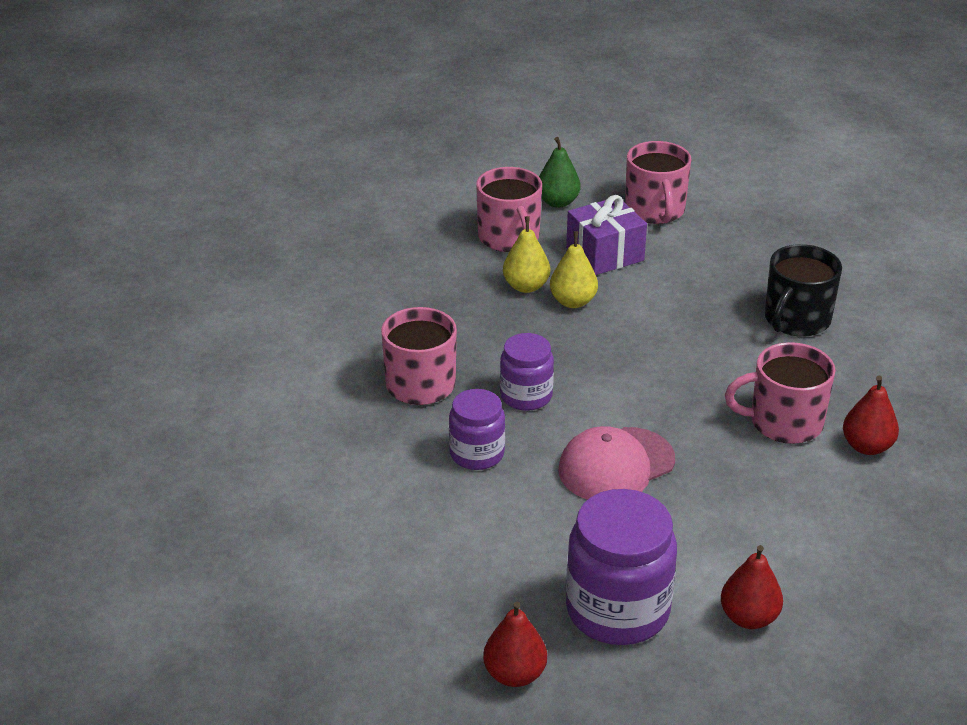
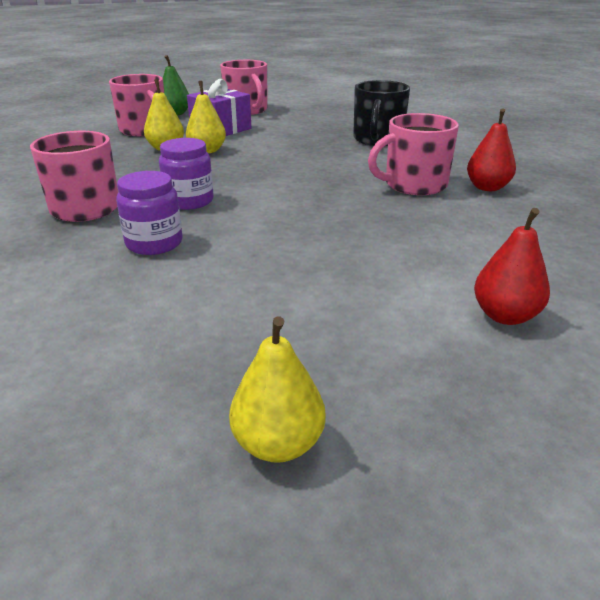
camera: 20 degrees left, 5 degrees down
(514, 674) = (278, 444): red pear -> yellow pear
(616, 465) = (294, 229): pink cap -> none
(617, 610) = (366, 339): purple jar -> none

